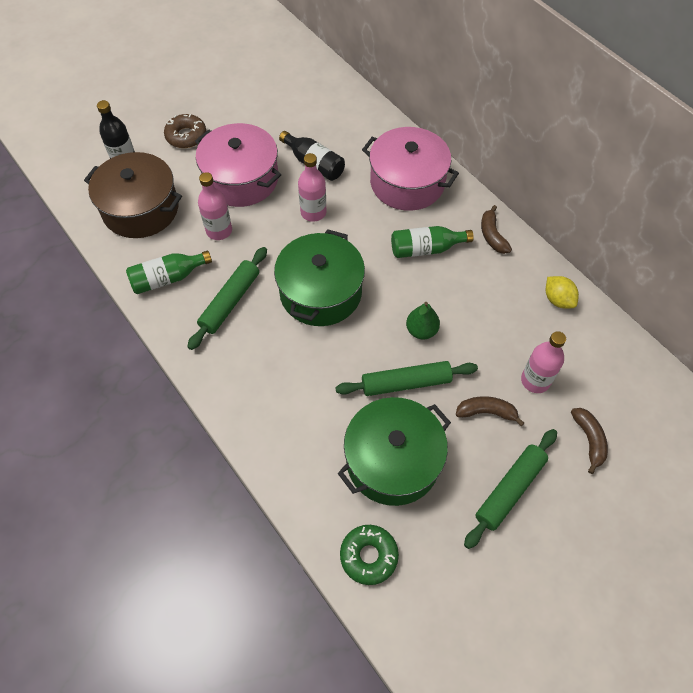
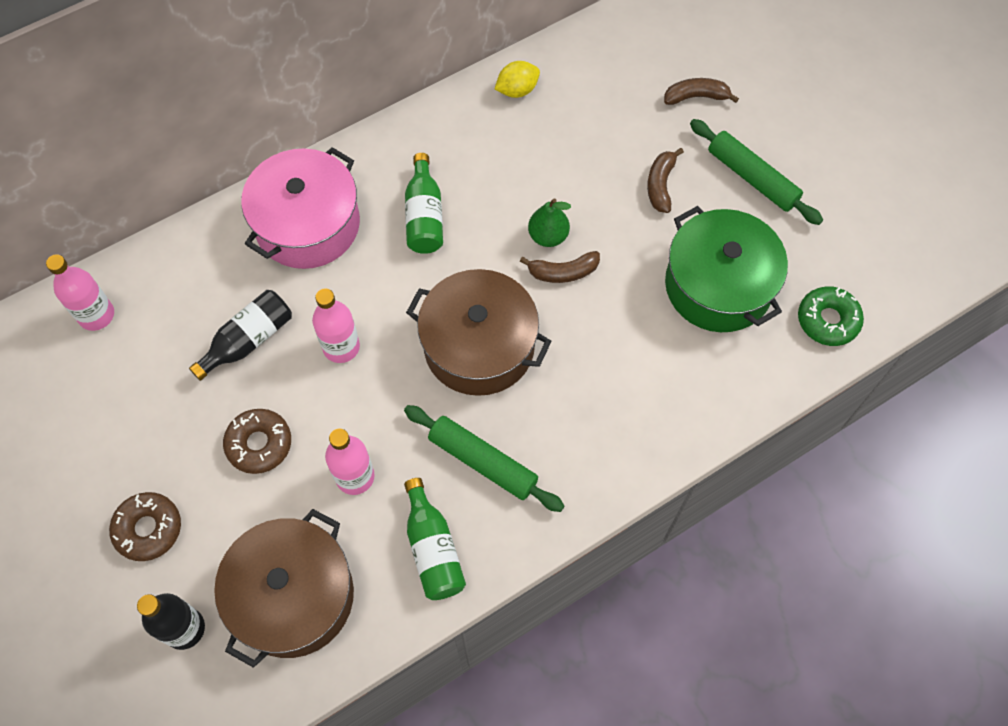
camera: 85 degrees left, 5 degrees up
(241, 179) = (259, 444): pink pot -> brown donut
(321, 292) = (479, 346): green pot -> brown pot
(406, 383) = (619, 261): green rolling pin -> none
(492, 235) = (413, 140): brown banana -> brown banana (563, 272)
(535, 380) = (623, 132): pink bottle -> pink bottle (96, 315)

